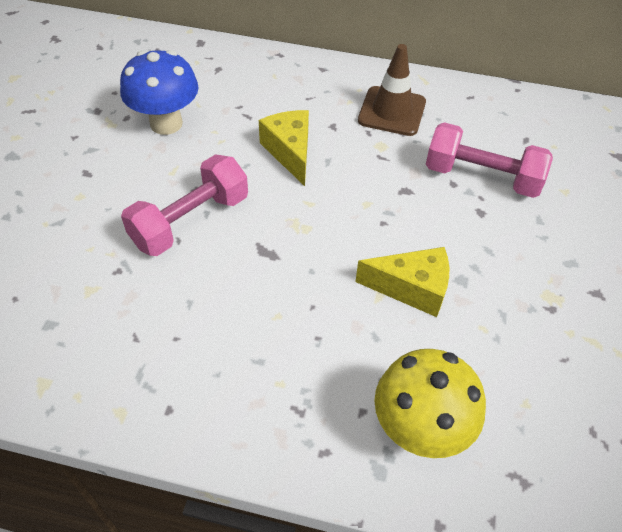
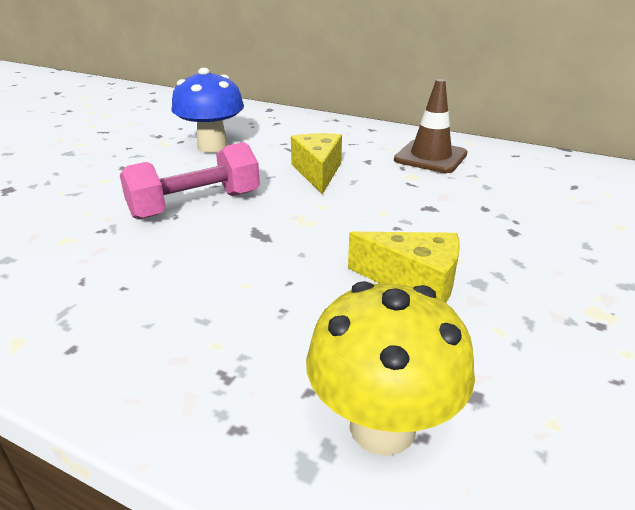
camera: 15 degrees right, 20 degrees down
(481, 177) = (519, 206): pink dumbbell -> none

